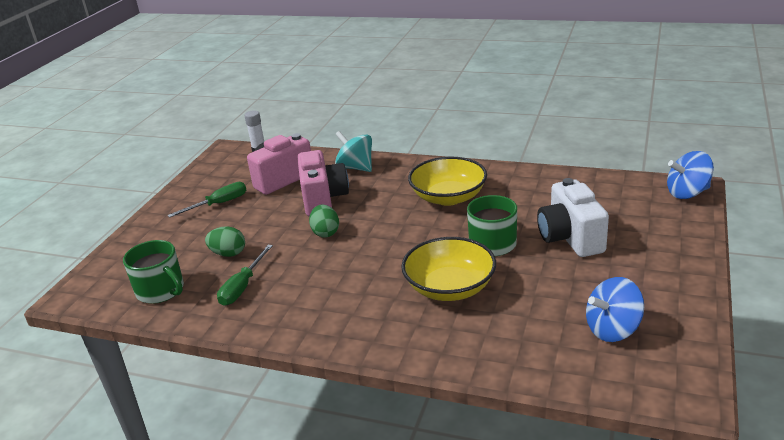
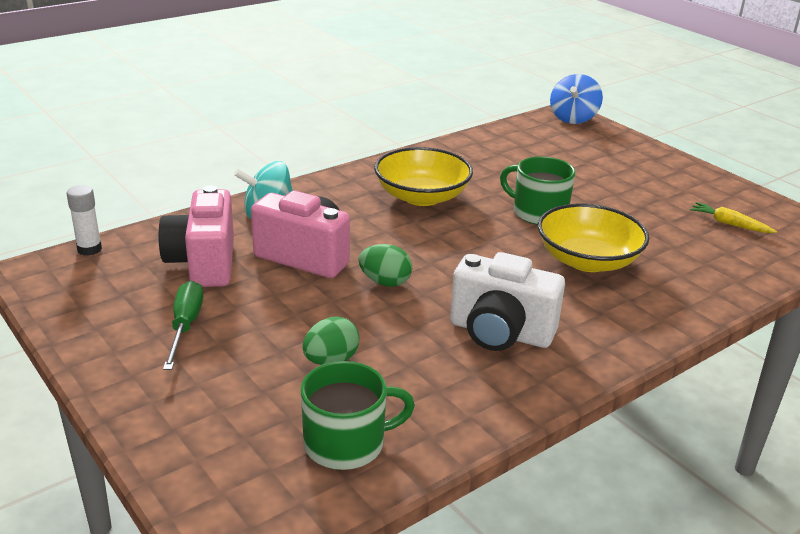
camera: 60 degrees left, 0 degrees up
(243, 287) = (426, 375): green screwdriver -> none
(570, 238) = (577, 182): white camera -> white camera (500, 333)
(613, 329) = (729, 224): blue spinning top -> yellow carrot

